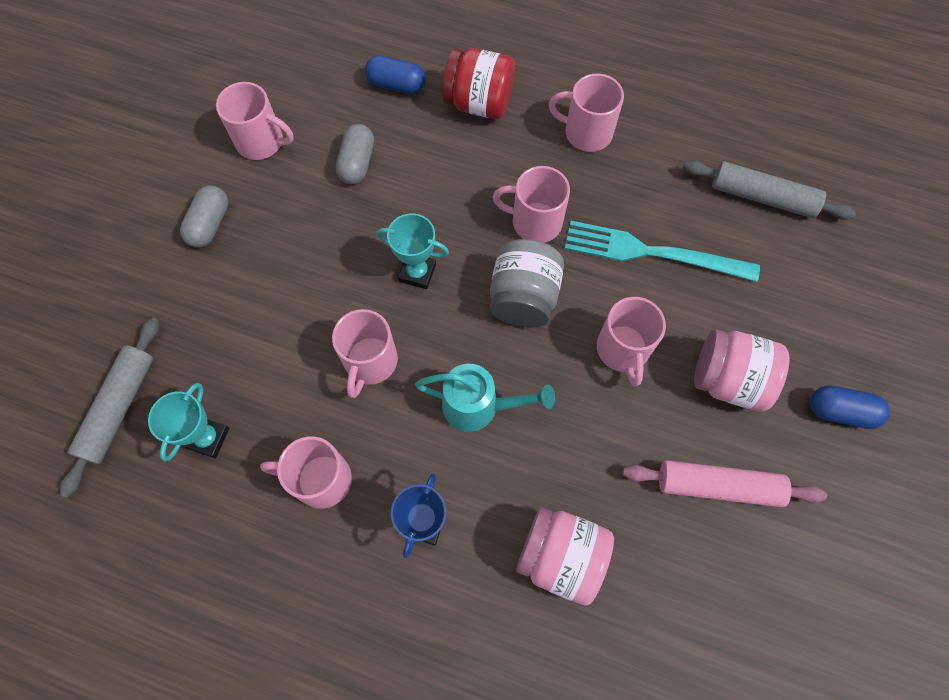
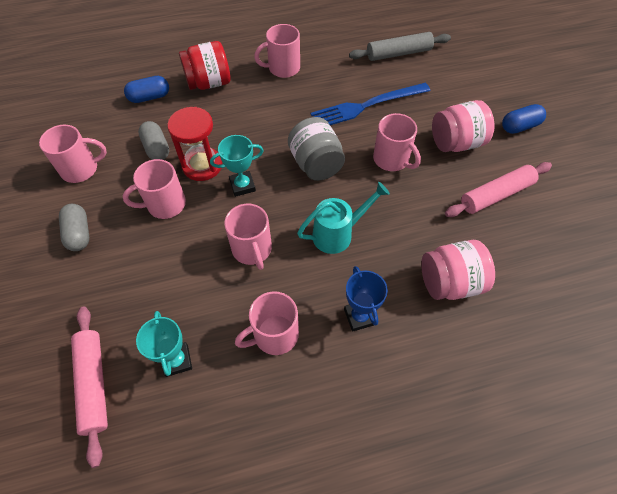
camera: 35 degrees left, 10 degrees down
(119, 408) = (93, 384): grey rolling pin -> pink rolling pin
(391, 217) = (202, 165): none -> red hourglass
(534, 222) = (290, 124): pink mug -> pink mug (165, 204)
(654, 253) = (367, 105): turquoise fork -> blue fork

